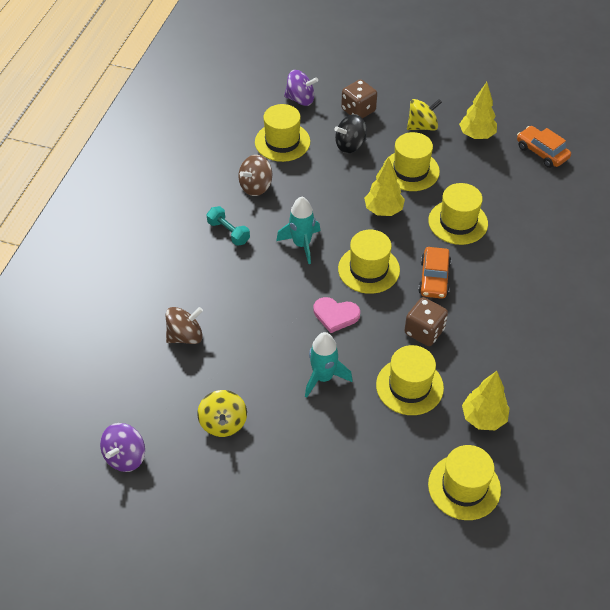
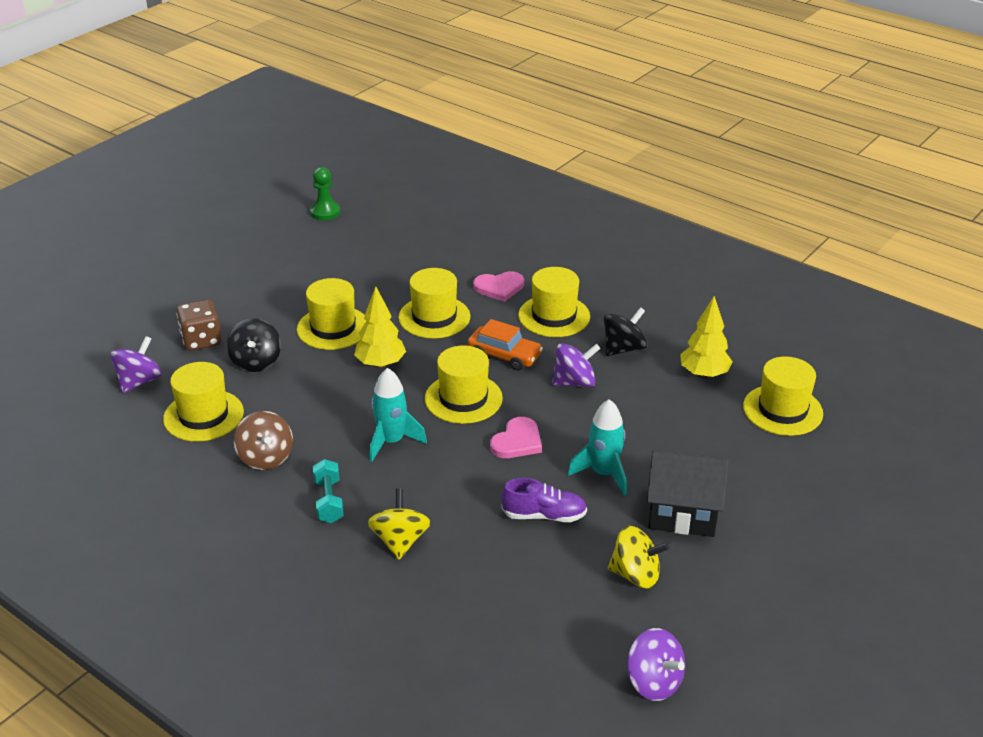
camera: 70 degrees left, 15 degrees down
(185, 336) = (483, 581): brown spinning top -> none
(228, 232) = (329, 501): turquoise dumbbell -> turquoise dumbbell turned 75 degrees counterclockwise
(262, 353) = (544, 515): none -> purple shoe
(300, 439) = (682, 513): none -> black house
(409, 386) = (643, 412): yellow hat -> yellow hat (554, 316)
(422, 126) = (269, 301): yellow spinning top -> yellow spinning top (400, 541)
(424, 331) = (574, 382): brown dice -> purple spinning top
(476, 135) = (315, 269): yellow tree -> none
(487, 353) = (623, 348): none -> black spinning top
(522, 249) = (499, 287): none -> pink heart
(542, 152) = (373, 236): orange car -> none
(555, 114) = (325, 212): none -> green pawn

